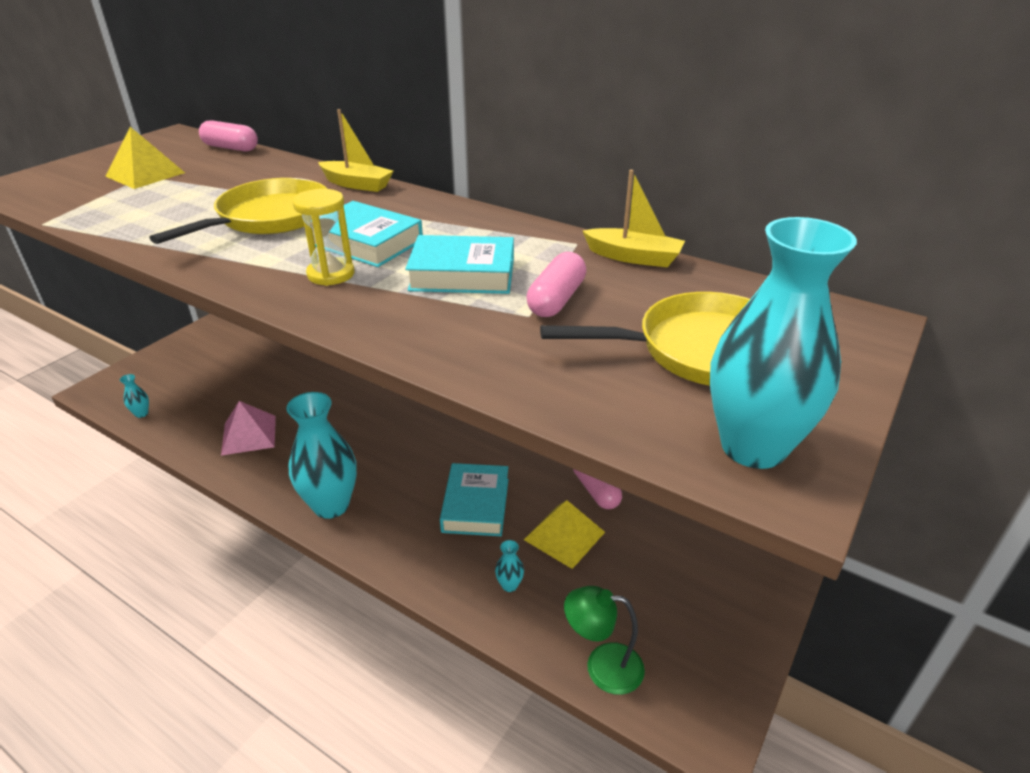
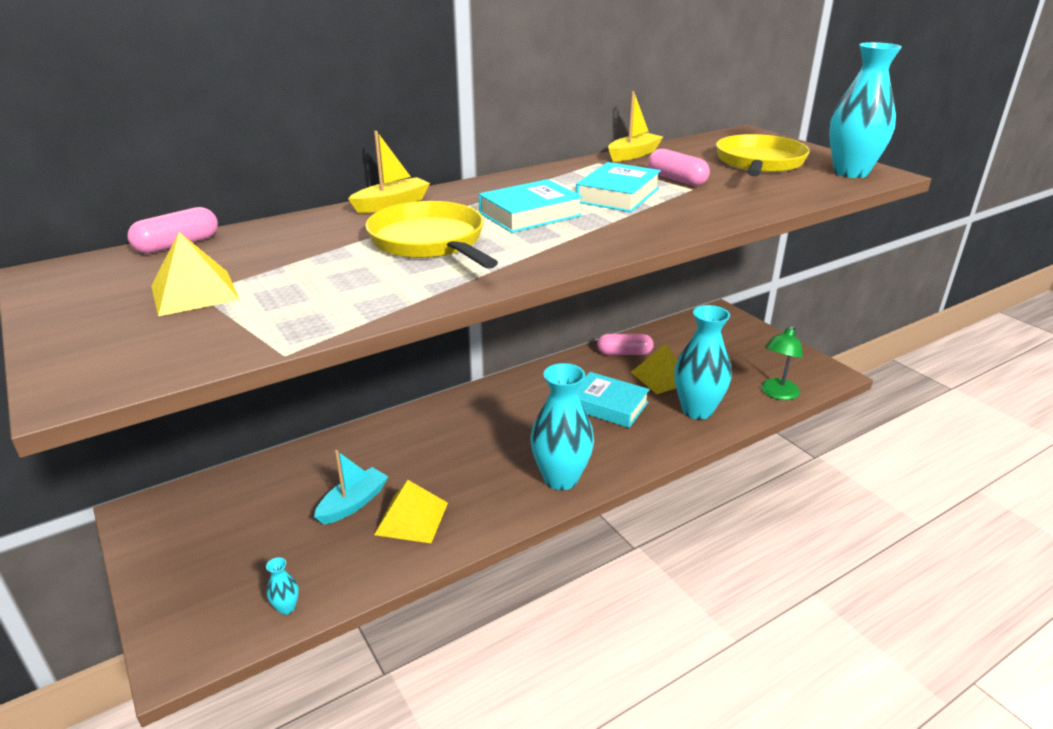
camera: 65 degrees left, 5 degrees down
(249, 435) = (411, 518): pink pyramid -> yellow pyramid
(259, 400) = (353, 503): none -> turquoise boat
(331, 274) = (580, 231): yellow hourglass -> none
(509, 585) = (697, 410): turquoise vase -> turquoise vase, size x2.49

